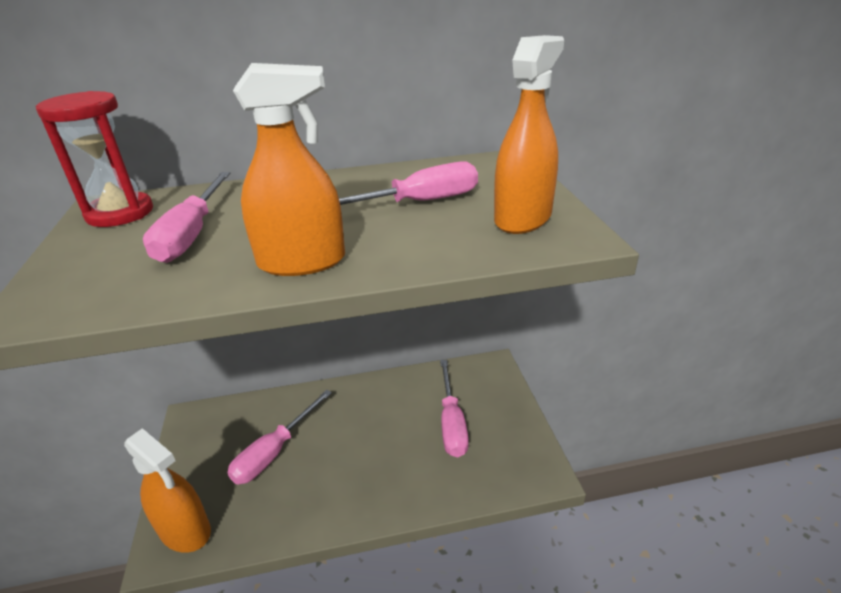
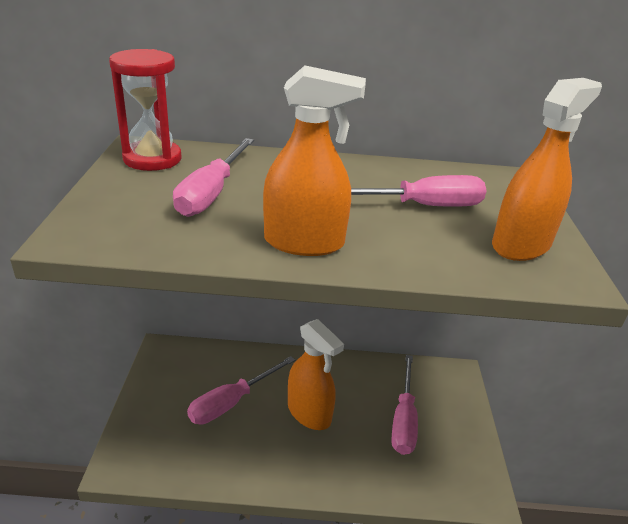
camera: 10 degrees right, 0 degrees up
(185, 530) = (141, 452): orange spray bottle -> orange spray bottle (309, 413)

